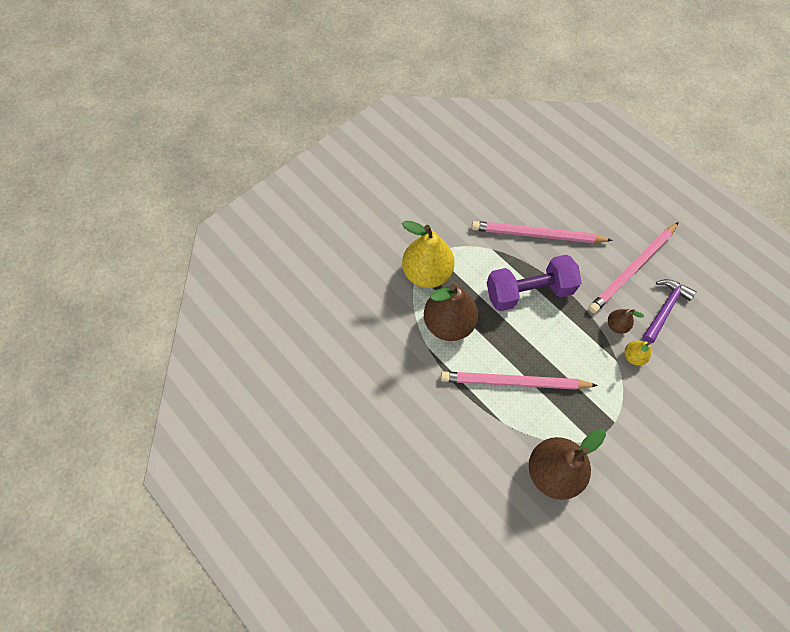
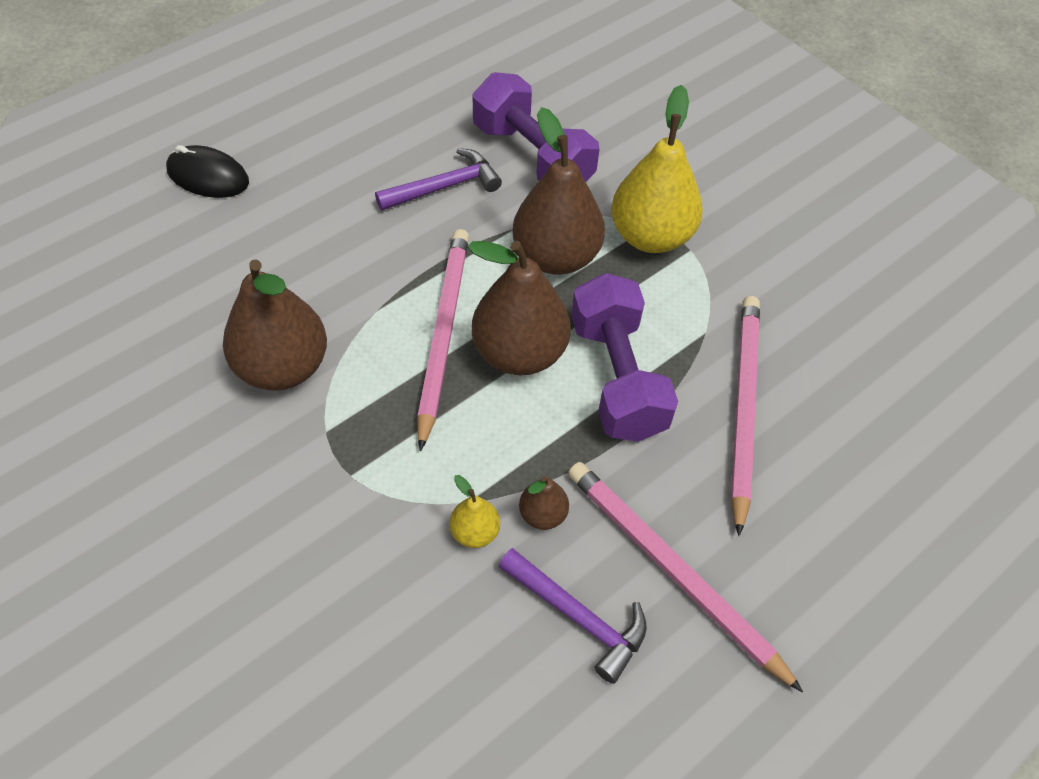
camera: 90 degrees right, 10 degrees down
(365, 339) = (532, 157): none -> purple dumbbell
(396, 391) = (445, 186): none -> purple hammer
(400, 557) = (208, 176): none -> black mouse
(521, 340) = (519, 353): none -> brown pear

